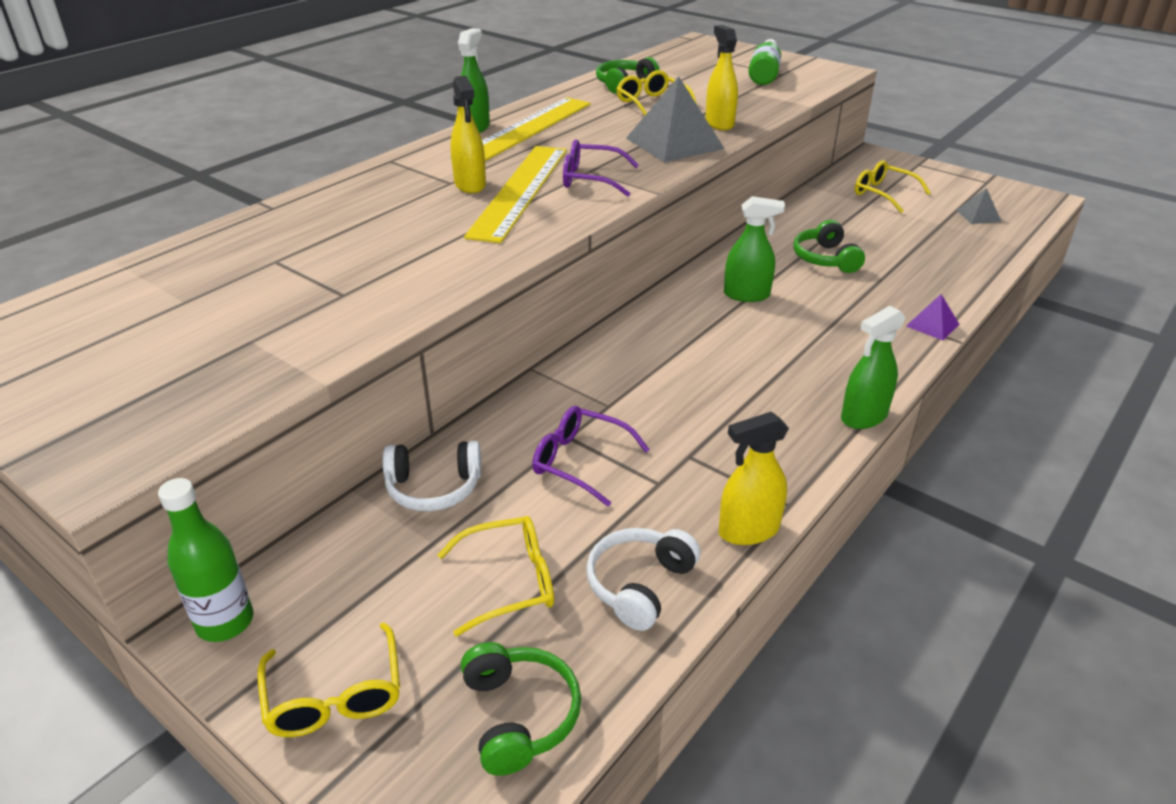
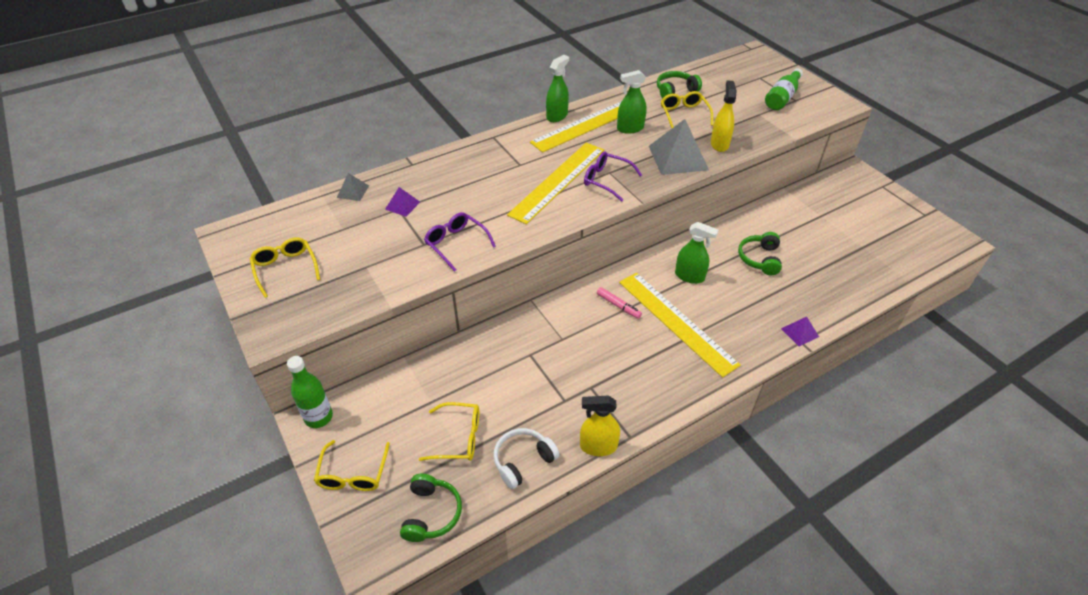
camera: 20 degrees right, 10 degrees up
(280, 256) = (402, 205): none -> purple pyramid
(434, 488) = (444, 367): white headphones -> none
(470, 185) = (530, 169): yellow spray bottle -> none
(580, 462) = (528, 373): purple glasses -> purple glasses (456, 244)
(668, 348) = (618, 306): none -> pink marker
(762, 349) = (676, 322): none -> yellow ruler
(863, 417) = (710, 390): green spray bottle -> green spray bottle (630, 128)
(883, 194) = (837, 209): yellow glasses -> yellow glasses (285, 269)
(978, 216) = (896, 245): grey pyramid -> grey pyramid (353, 191)

